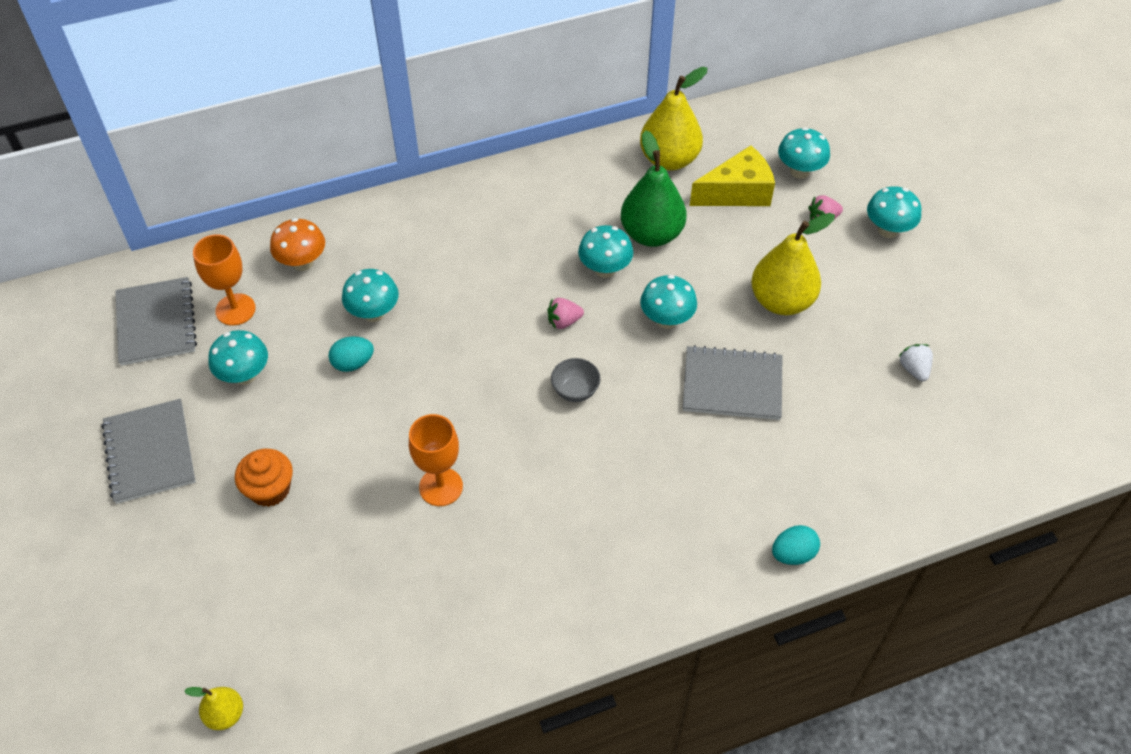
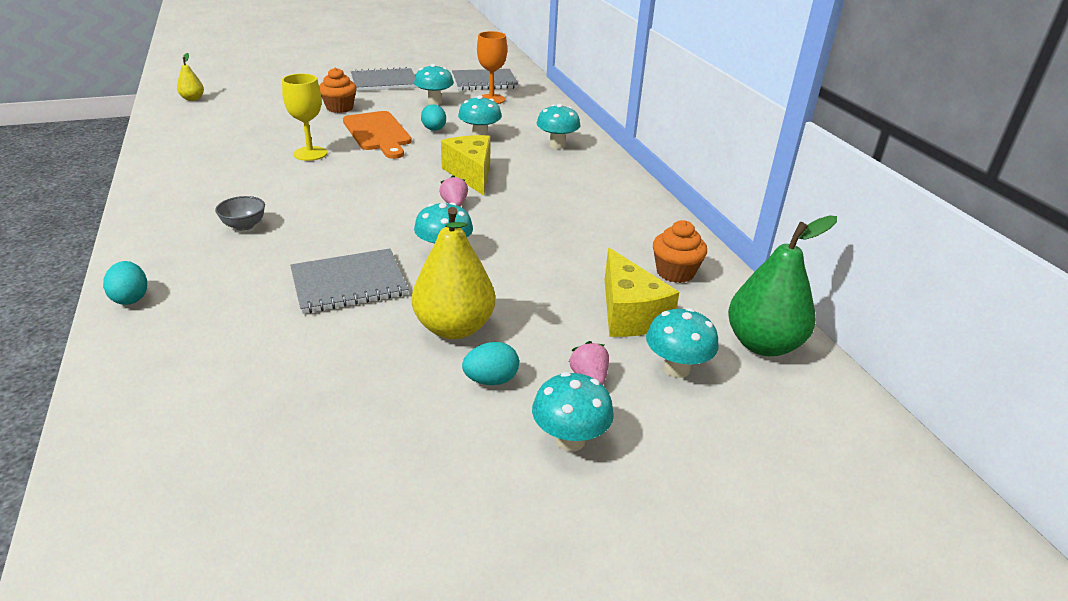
camera: 90 degrees right, 20 degrees down
(302, 262) = (532, 116): orange mushroom -> none
(368, 424) = (378, 133): none -> orange cutting board
(441, 487) = (310, 153): orange goblet -> yellow goblet
(488, 313) = (471, 174): none -> yellow cheese
(575, 391) = (376, 205): grey bowl -> grey bowl (244, 226)
(605, 269) = (514, 226): turquoise mushroom -> turquoise mushroom (557, 145)
(651, 234) = (560, 254): green pear -> green pear (763, 344)
(669, 159) = (675, 272): yellow pear -> orange cupcake
(732, 385) = (349, 283): grey notebook -> grey notebook turned 60 degrees clockwise
(839, 274) = (491, 380): none -> turquoise egg
(914, 369) = (315, 424): white strawberry -> none

